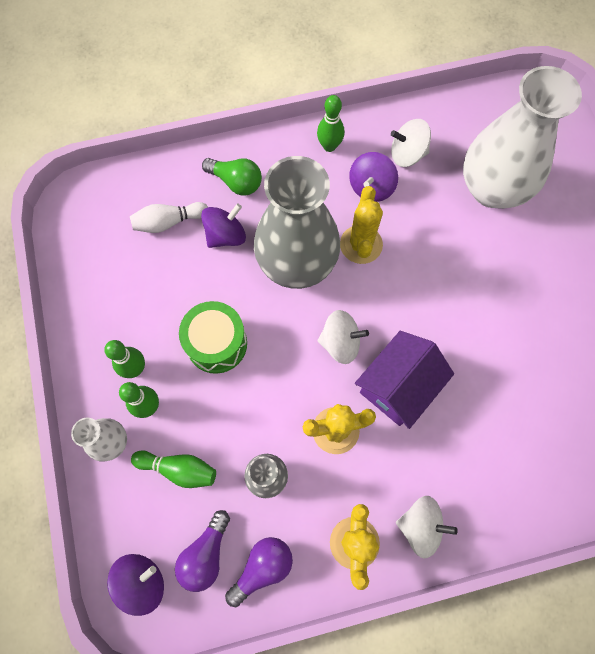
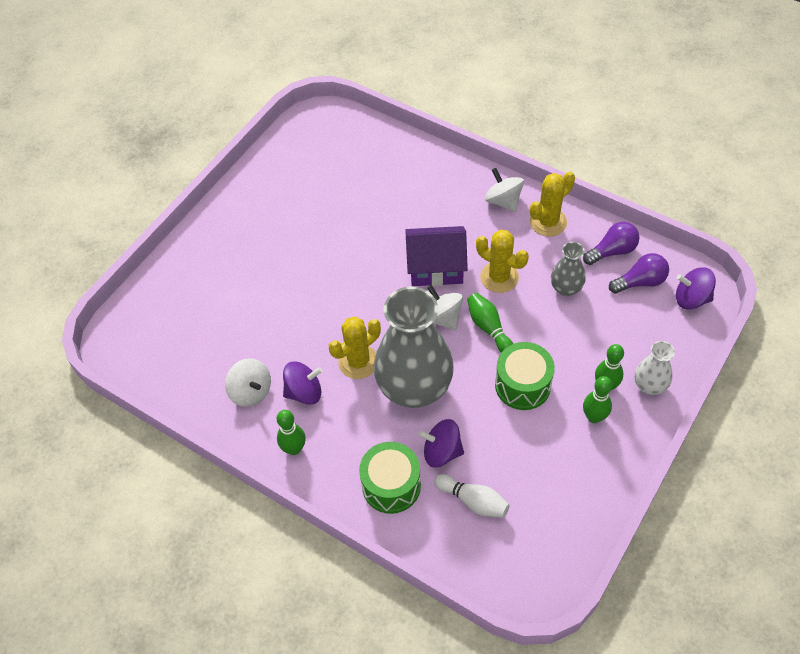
camera: 130 degrees left, 15 degrees down
(179, 469) = (617, 335): green bowling pin -> green bowling pin (489, 328)
(236, 182) = (391, 485): green light bulb -> green drum
(262, 567) = (612, 251): purple light bulb -> purple light bulb turned 150 degrees clockwise
(492, 189) = (232, 319): white vase -> none

